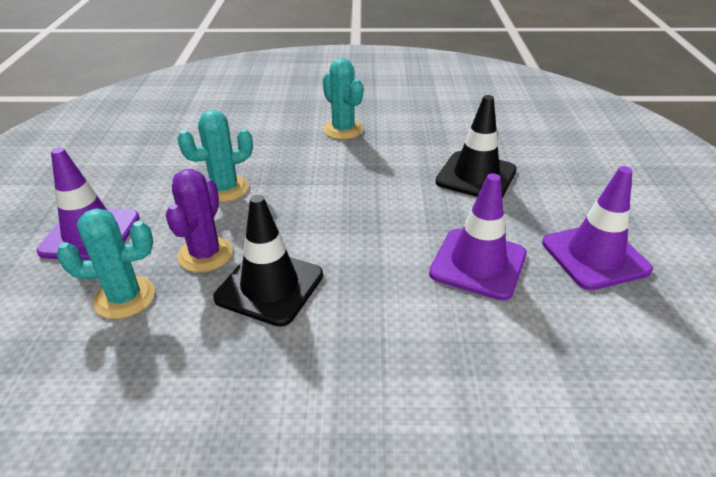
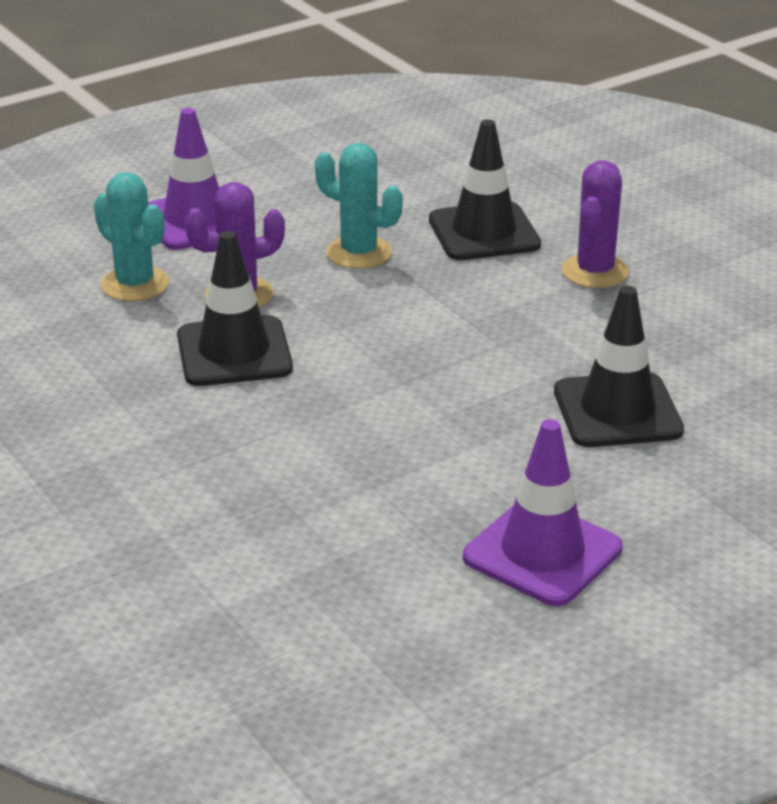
camera: 55 degrees right, 5 degrees down
(264, 143) = (484, 232): none -> black traffic cone
(343, 130) = (595, 272): turquoise cactus -> purple cactus
(478, 264) = (422, 469): purple traffic cone -> none

